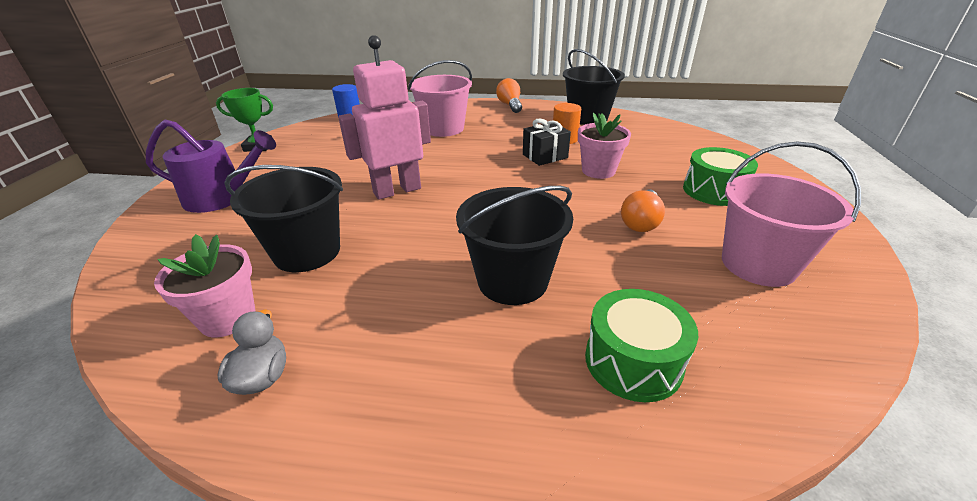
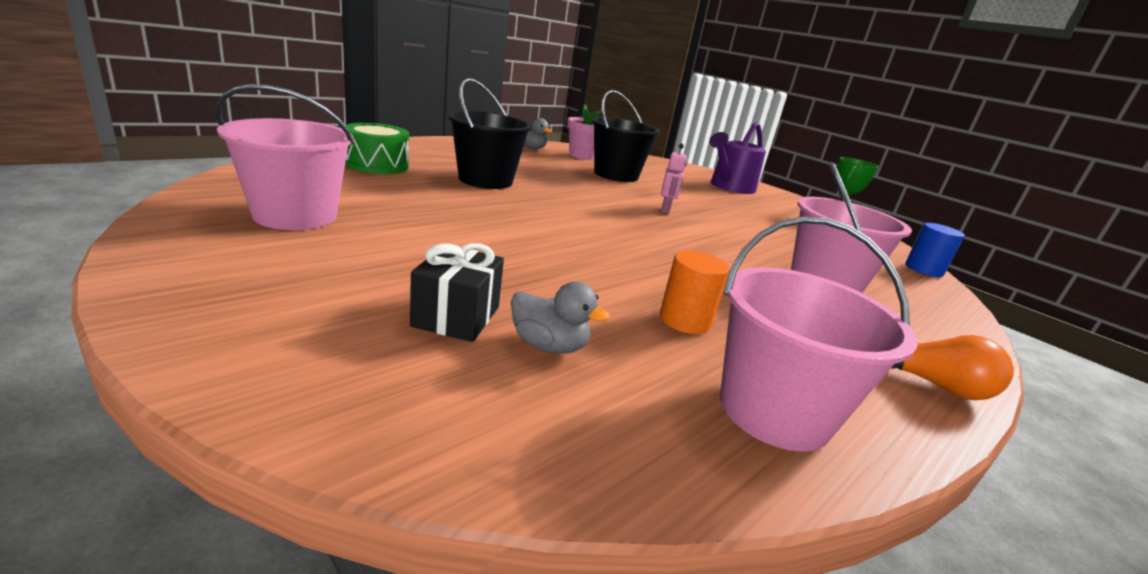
camera: 125 degrees right, 10 degrees down
(397, 190) = (665, 210): pink robot -> pink robot, size x0.46
(545, 156) = (644, 278): black gift -> black gift (456, 316)
(588, 118) = (774, 411): black bucket -> pink bucket
(598, 171) = (553, 274): pink flower pot -> none
(641, 222) = (436, 227): orange light bulb -> none
(644, 148) = (549, 346): none -> grey duck
(714, 191) = (370, 286): green drum -> none

